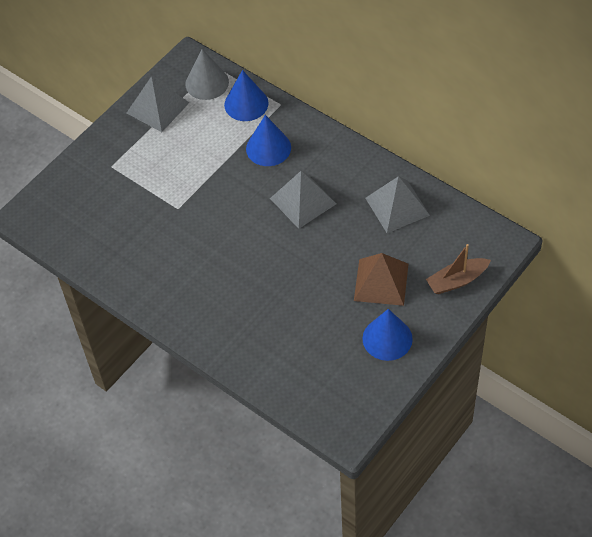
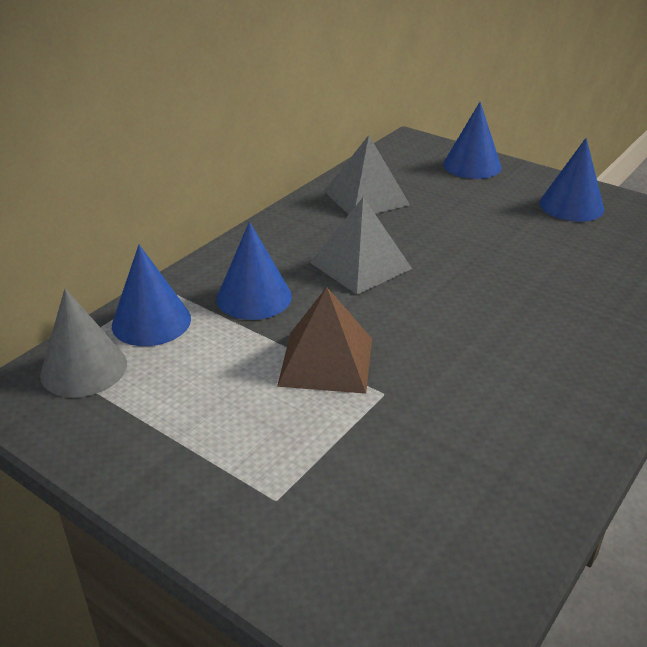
camera: 95 degrees left, 20 degrees down
(157, 107) = (126, 434): grey pyramid -> none
(381, 282) = (488, 209): brown pyramid -> brown pyramid (326, 361)
(457, 280) = (472, 165): brown boat -> blue cone

